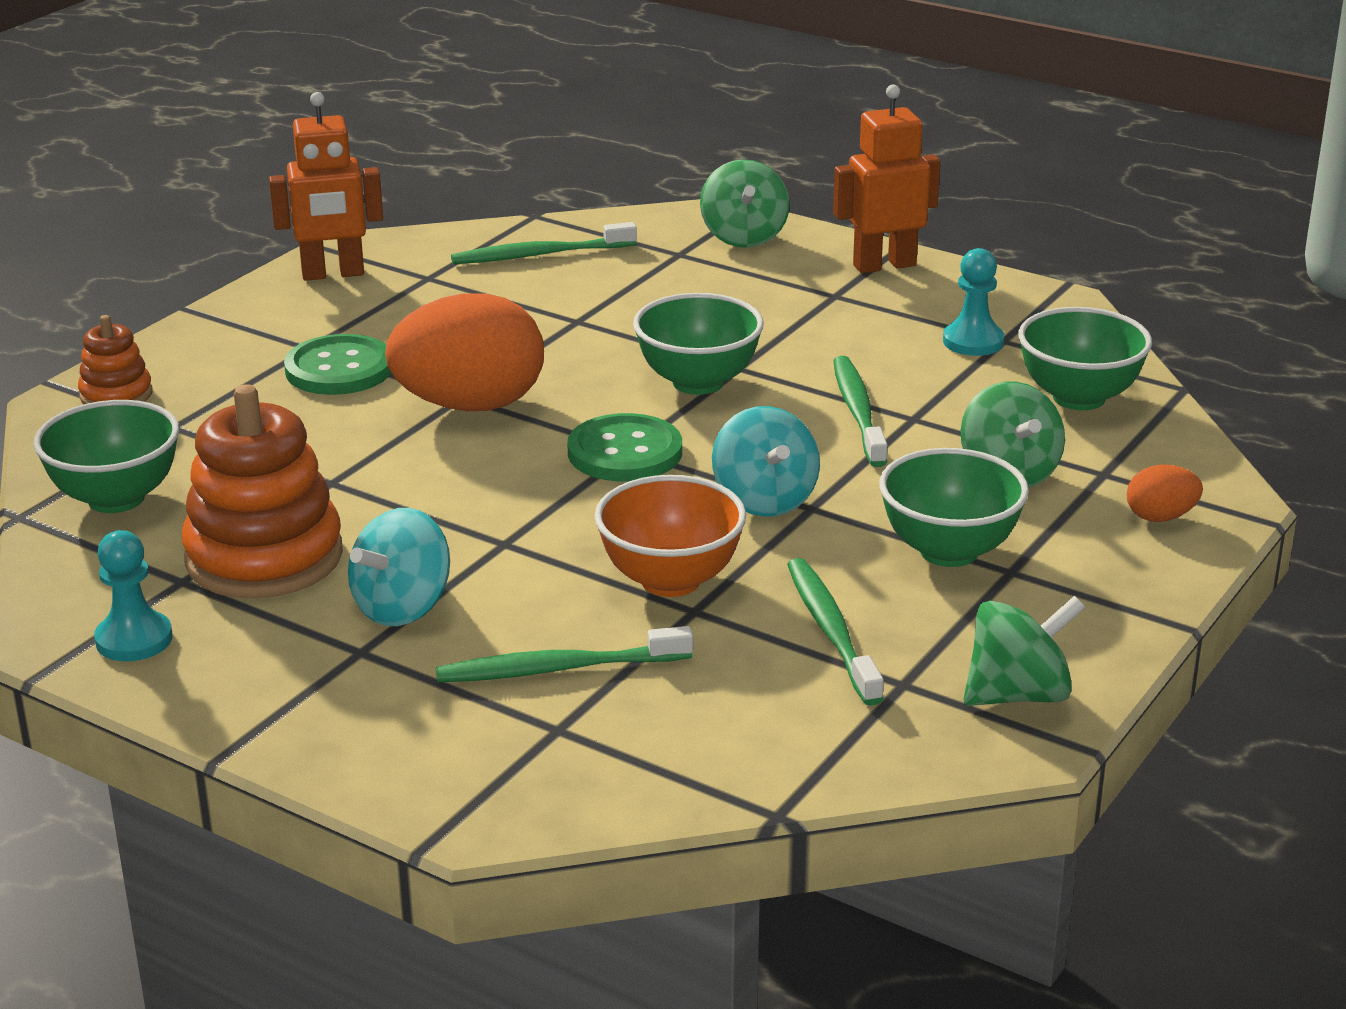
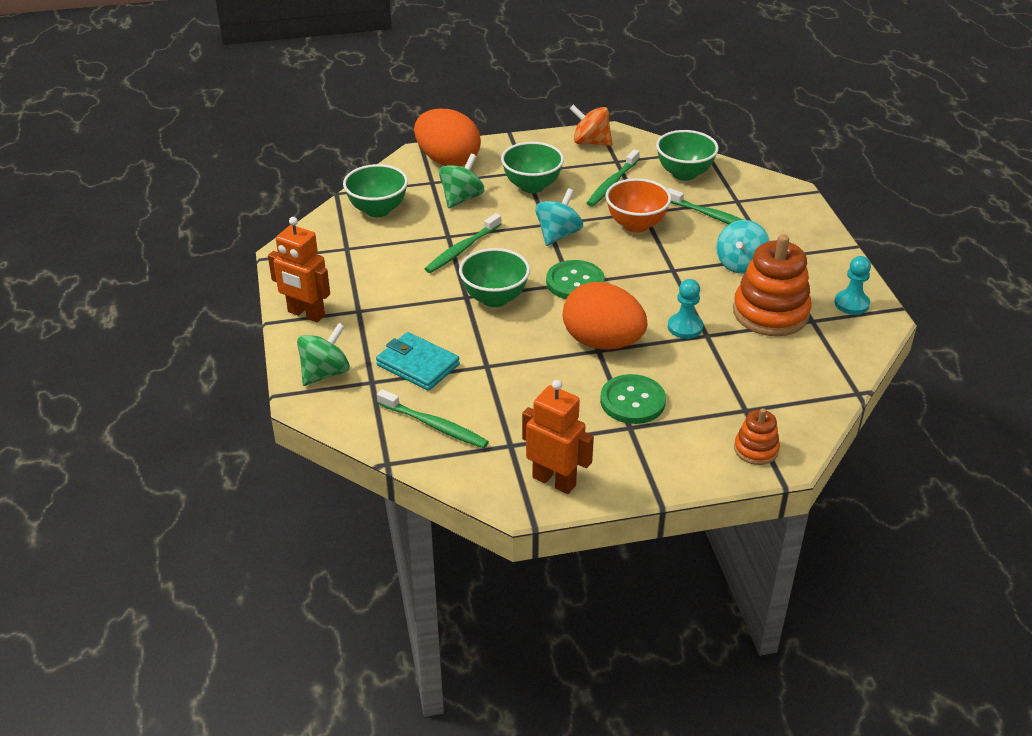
camera: 135 degrees left, 10 degrees up
(116, 498) = (807, 378): green bowl -> green bowl (684, 174)
(402, 608) = (740, 264): turquoise spinning top -> turquoise spinning top turned 120 degrees clockwise
(658, 285) = (418, 365): none -> turquoise wallet
(973, 341) = (359, 254): turquoise pawn -> turquoise pawn (685, 327)
(1018, 695) = (590, 142): green spinning top -> orange spinning top
(1160, 517) = (448, 161): orange egg -> orange egg, size x2.26

